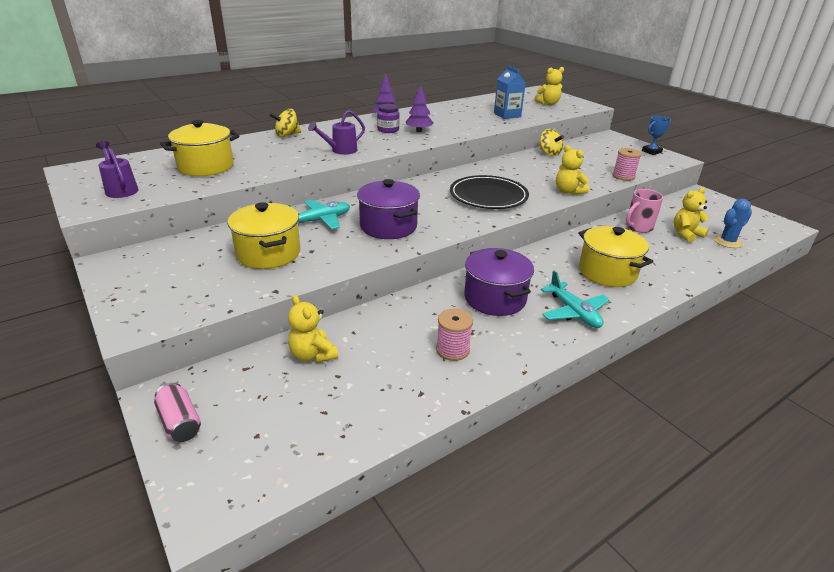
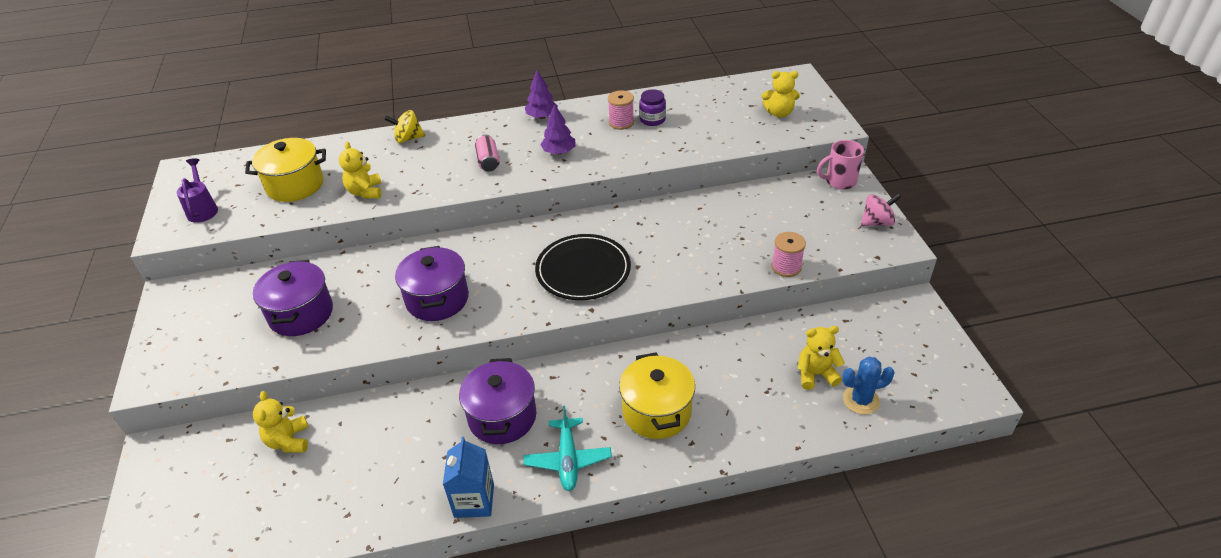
camera: 25 degrees right, 10 degrees up
(180, 422) = (151, 482): pink can -> pink can (488, 161)
(268, 253) = (301, 314): yellow pot -> purple pot
(320, 220) = (378, 274): turquoise plane -> none
(340, 150) = (443, 178): purple watering can -> none
(388, 130) = (524, 145): purple jar -> purple jar (652, 119)
(452, 349) = (411, 472): pink spool -> pink spool (621, 122)
(507, 115) = (698, 133): blue carton -> blue carton (474, 500)
(549, 153) = (727, 202): yellow spinning top -> none
(568, 191) = (685, 282): yellow teddy bear -> yellow teddy bear (365, 192)
(638, 227) = (763, 347): pink mug -> pink mug (839, 181)
(651, 151) = (877, 222): blue trophy -> pink spinning top

